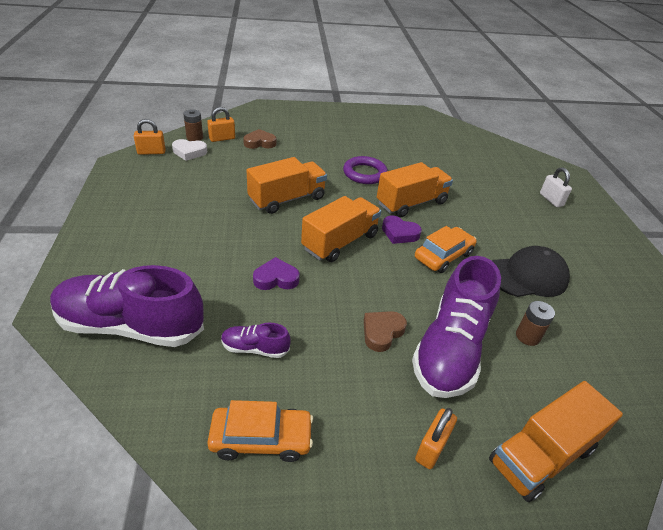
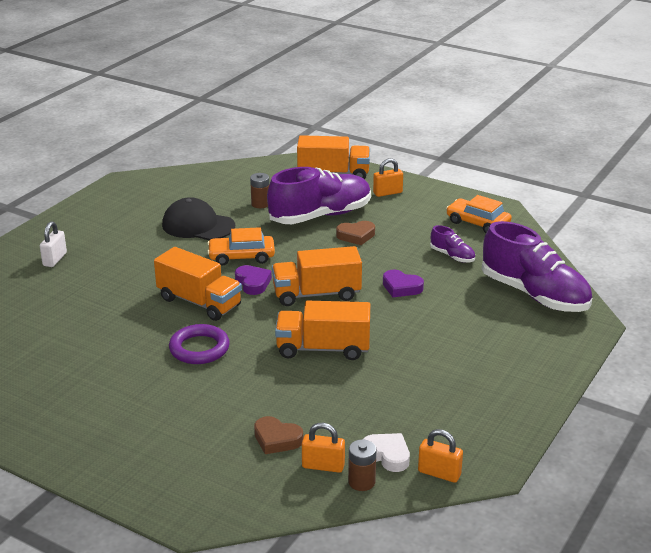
camera: 140 degrees left, 10 degrees down
(411, 203) = (199, 302): orange truck -> orange truck turned 150 degrees counterclockwise

